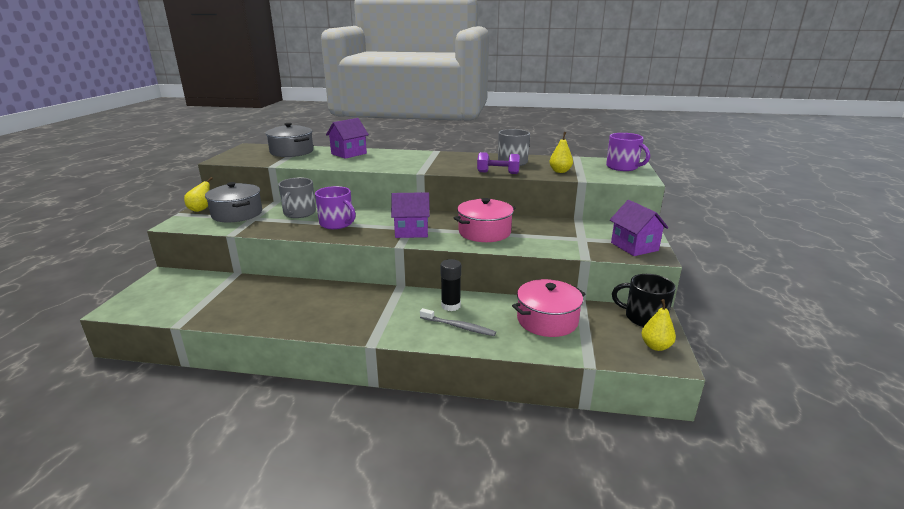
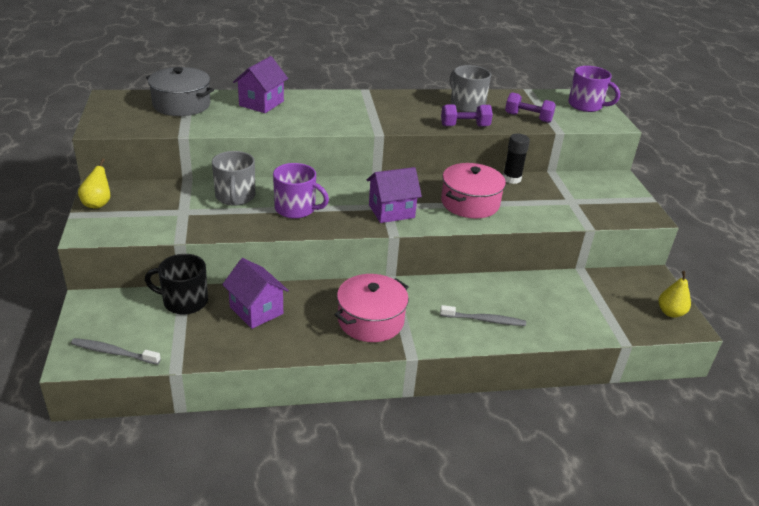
camera: 20 degrees left, 10 degrees up
(146, 308) = (114, 352): none -> grey toothbrush
(237, 214) = (155, 206): grey pot -> none
(450, 306) = (460, 295): black glue stick -> black glue stick (511, 179)
(547, 320) = (563, 298): pink pot -> pink pot (370, 320)
(560, 171) = (528, 118): yellow pear -> purple dumbbell
(634, 246) = (625, 206): purple house -> purple house (256, 310)
(644, 317) = (646, 281): black mug -> black mug (184, 301)

